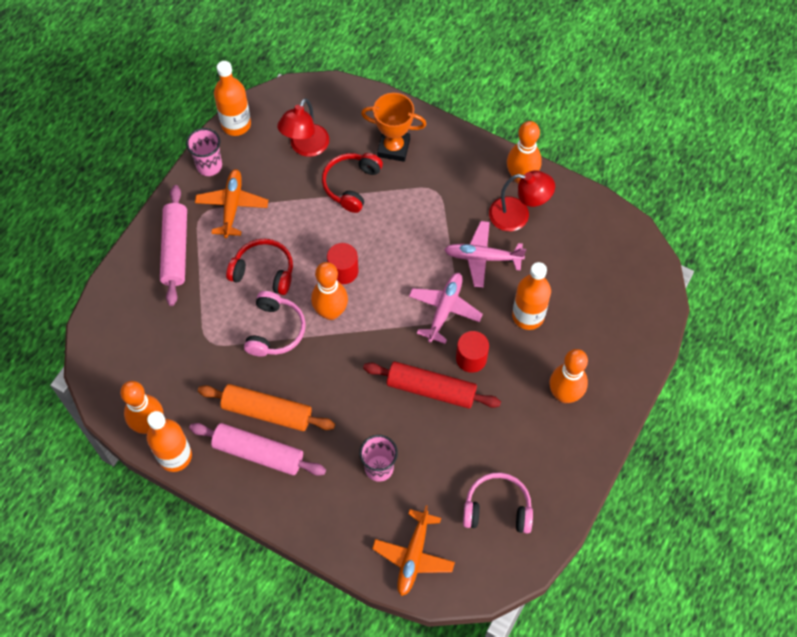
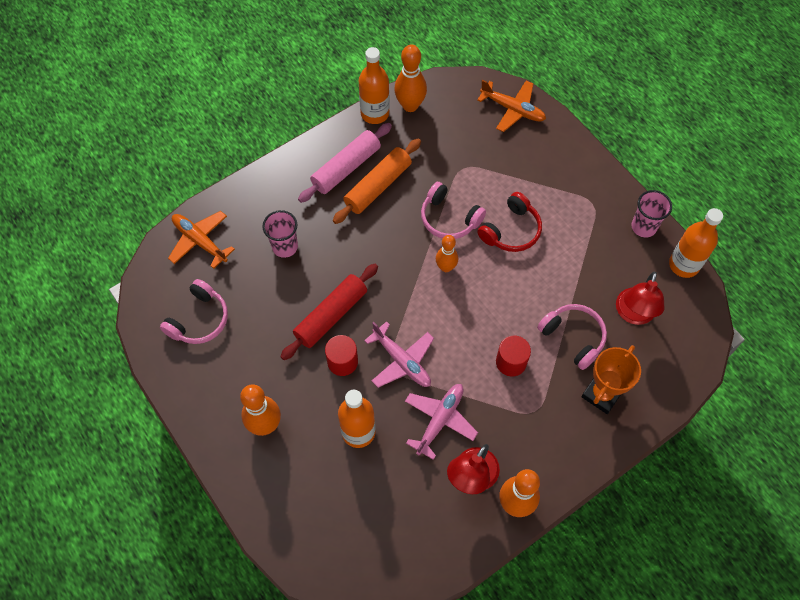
camera: 115 degrees right, 0 degrees up
(175, 250) = (564, 172): pink rolling pin -> none
(232, 206) = (591, 230): orange plane -> orange plane (513, 109)
(305, 147) = (633, 314): red lamp -> red lamp turned 120 degrees counterclockwise
(331, 312) = (446, 267): orange bowling pin -> orange bowling pin, size x0.65
(343, 271) = (482, 293): red cylinder -> red cylinder (511, 362)
(351, 185) = (573, 337): red headphones -> pink headphones

